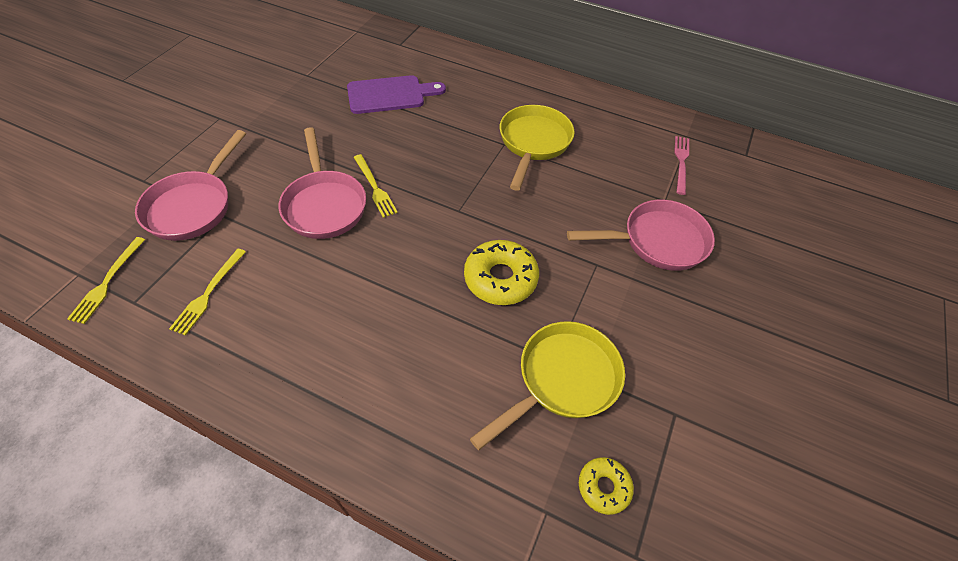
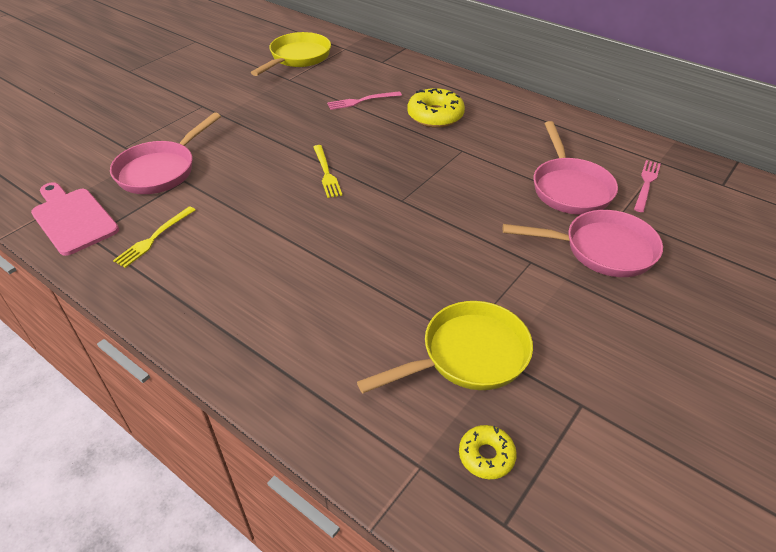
camera: 15 degrees right, 10 degrees down
(107, 282) = (73, 219): yellow fork -> pink cutting board
(324, 205) = (276, 182): pink pan -> pink pan (570, 188)
(390, 95) = (361, 101): purple cutting board -> pink fork
(500, 278) = (428, 261): yellow donut -> yellow donut (435, 116)
(533, 143) = (492, 152): yellow pan -> yellow pan (298, 58)

